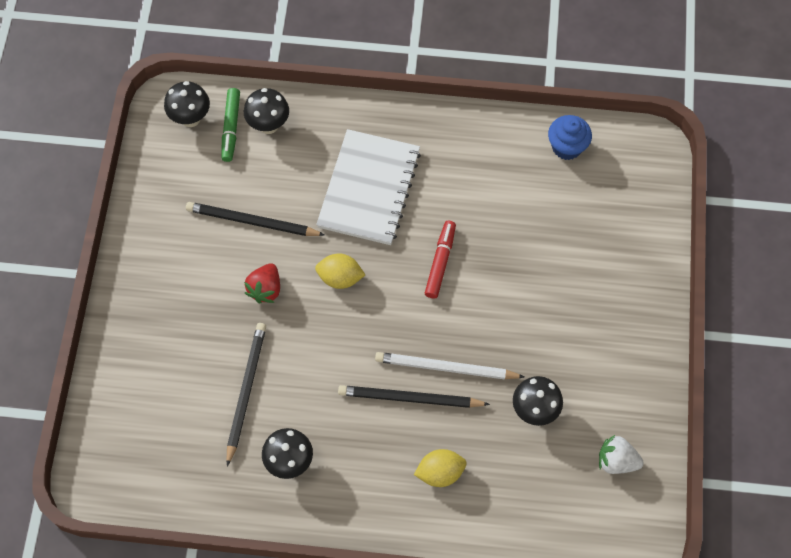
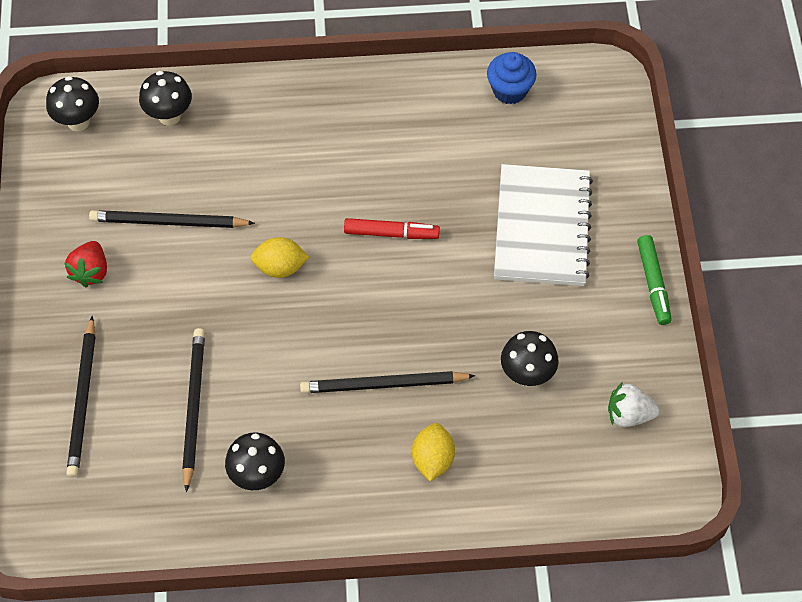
camera: 10 degrees left, 5 degrees down
(155, 369) = (83, 400): none -> black pencil
(231, 128) = (126, 125): green marker -> green marker (653, 283)
(265, 289) = (196, 292): red strawberry -> red strawberry (91, 271)
(369, 189) = (296, 167): white notebook -> white notebook (542, 227)
(440, 262) = (391, 233): red marker -> red marker turned 90 degrees clockwise
(440, 472) = (432, 459): yellow lemon -> yellow lemon turned 60 degrees counterclockwise
(446, 368) = (418, 345): white pencil -> none

